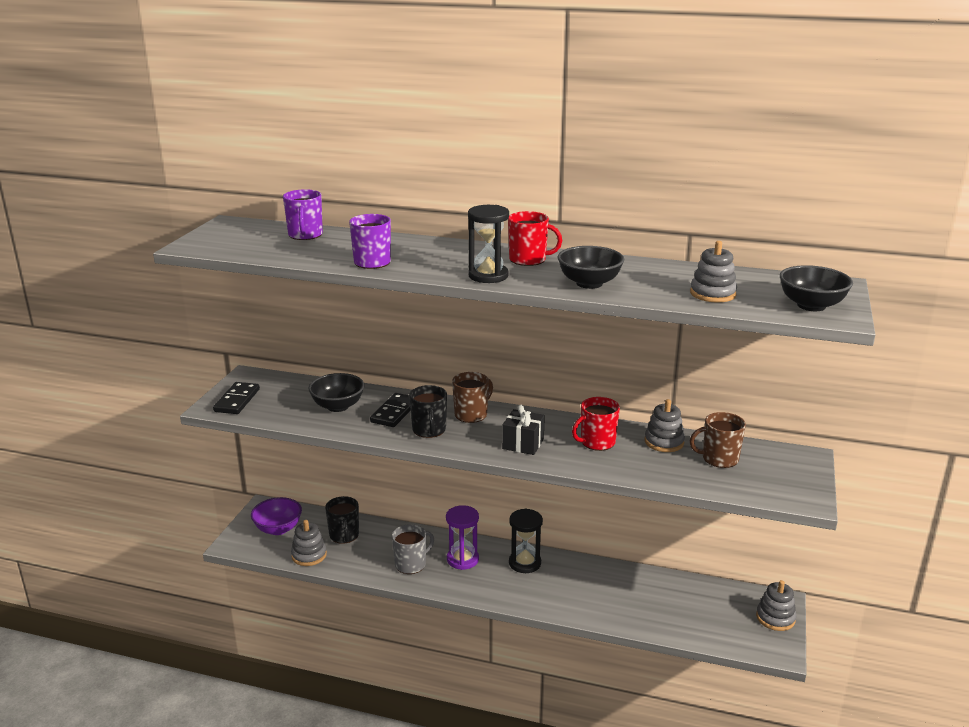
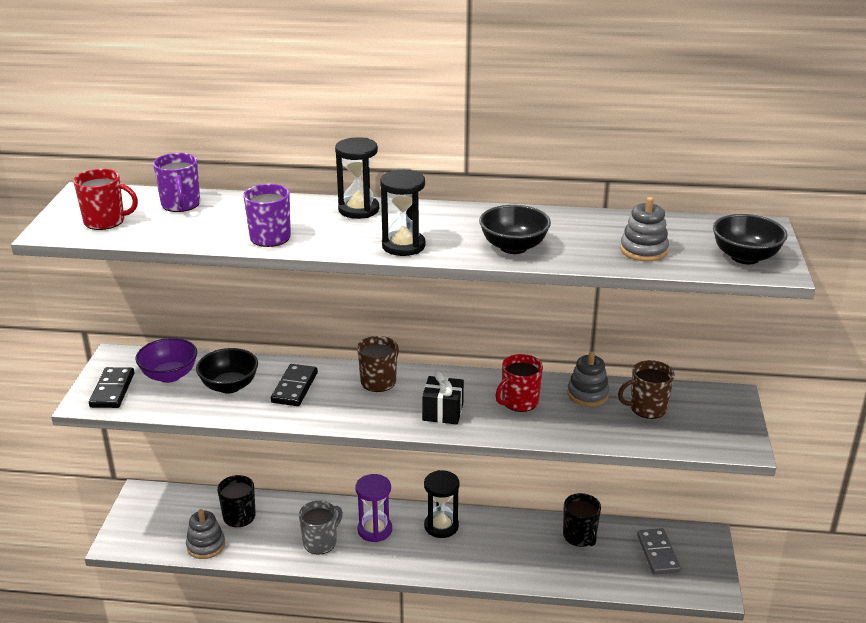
camera: 10 degrees left, 5 degrees up
(278, 529) = (163, 518): purple bowl -> purple bowl (169, 375)
(429, 430) = (338, 405): black mug -> black mug (580, 536)
(458, 248) = (358, 210): none -> black hourglass
(528, 260) = (440, 220): red mug -> red mug (105, 221)
(728, 610) = (658, 553): none -> grey domino
(775, 618) = (705, 556): grey stacking toy -> none

